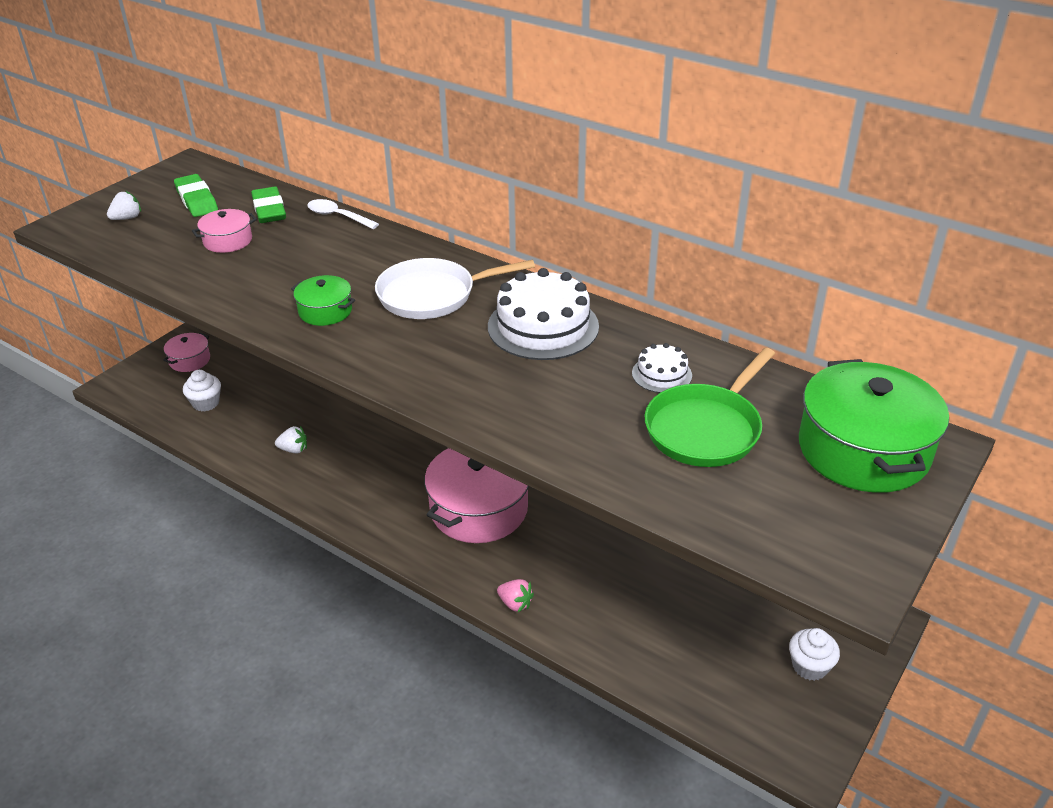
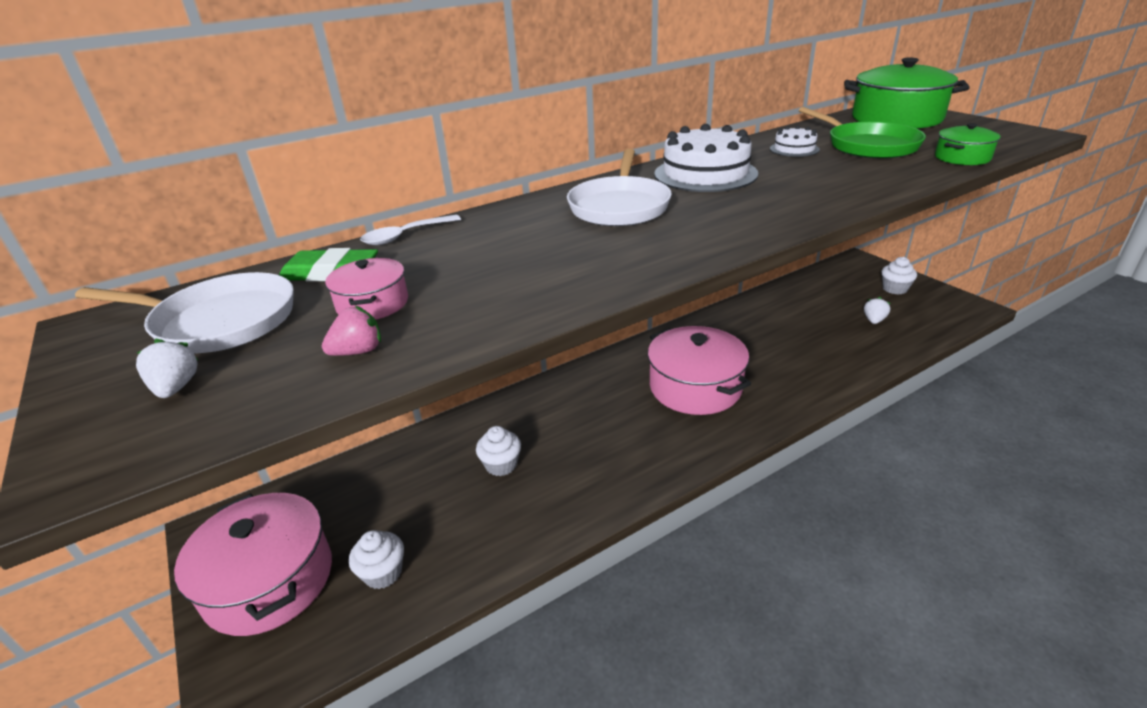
camera: 65 degrees left, 5 degrees down
(189, 360) = (269, 581): pink pot -> pink pot, size x2.02
(196, 200) = (219, 322): green eraser -> white pan
(293, 449) = (536, 498): white strawberry -> white strawberry (874, 320)
(324, 419) = (501, 465): none -> white cupcake
(325, 311) = (607, 255): green pot -> green pot (962, 158)
(515, 603) = (818, 389): pink strawberry -> pink strawberry (358, 351)

